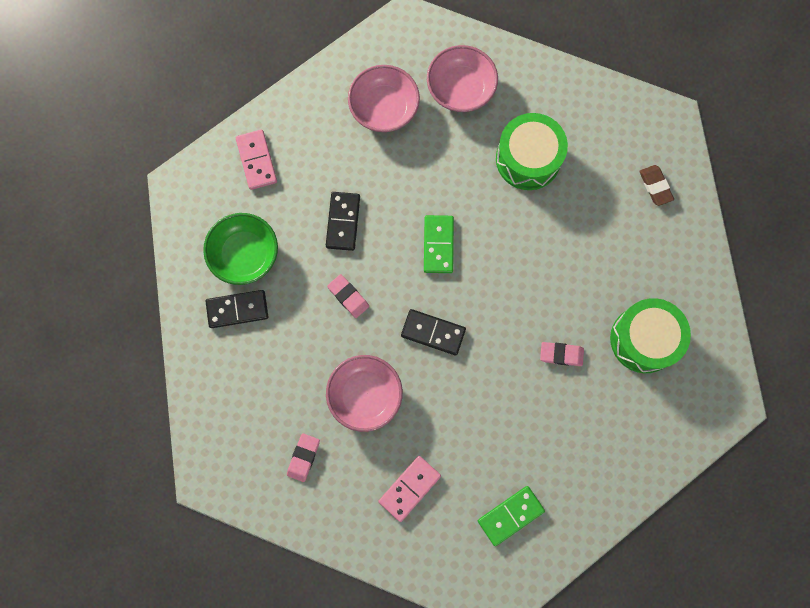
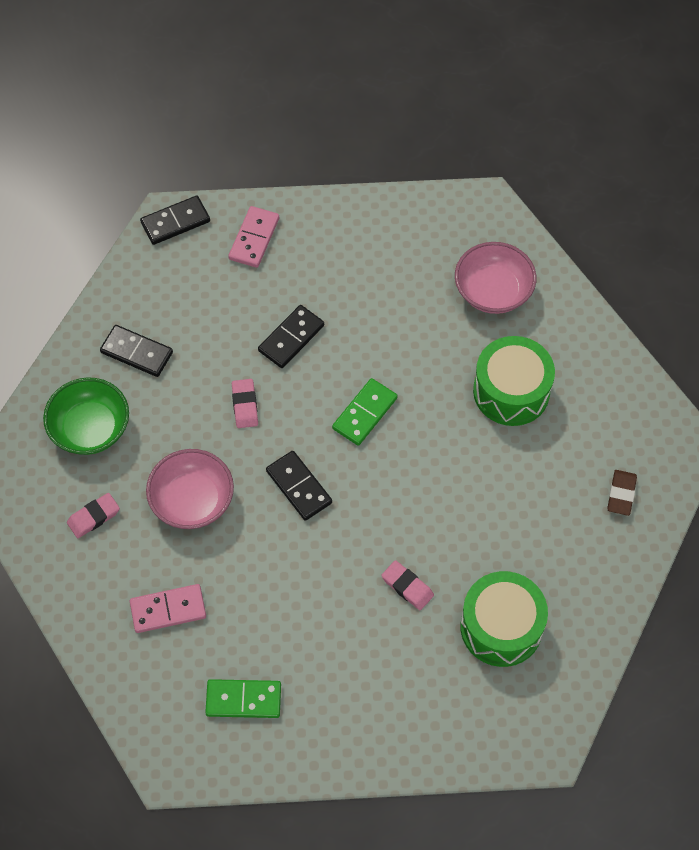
camera: 35 degrees right, 15 degrees down
(187, 186) = (175, 222): none -> black domino
(245, 255) = (180, 311): green bowl -> green bowl (90, 428)
(384, 108) = (406, 264): pink bowl -> none

